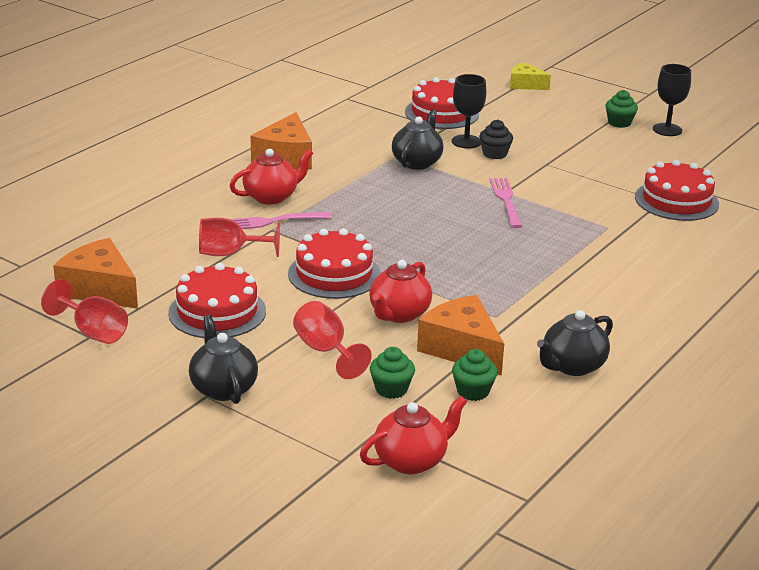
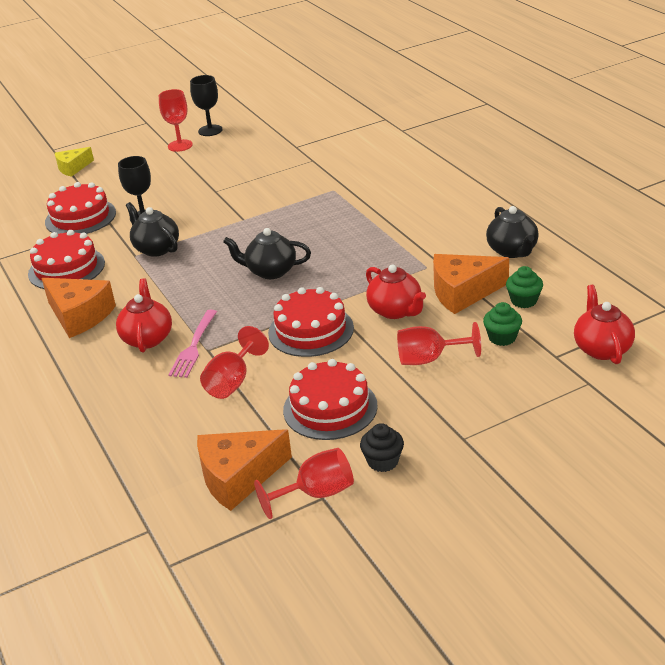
camera: 60 degrees left, 5 degrees up
(223, 388) = (456, 426): black teapot -> black teapot (270, 271)
(494, 154) = (177, 209): black cupcake -> black cupcake (383, 461)
(506, 201) = (258, 222): pink fork -> none
(619, 123) = (180, 145): green cupcake -> red goblet
(676, 201) = (317, 154): red cake -> red cake (66, 268)

